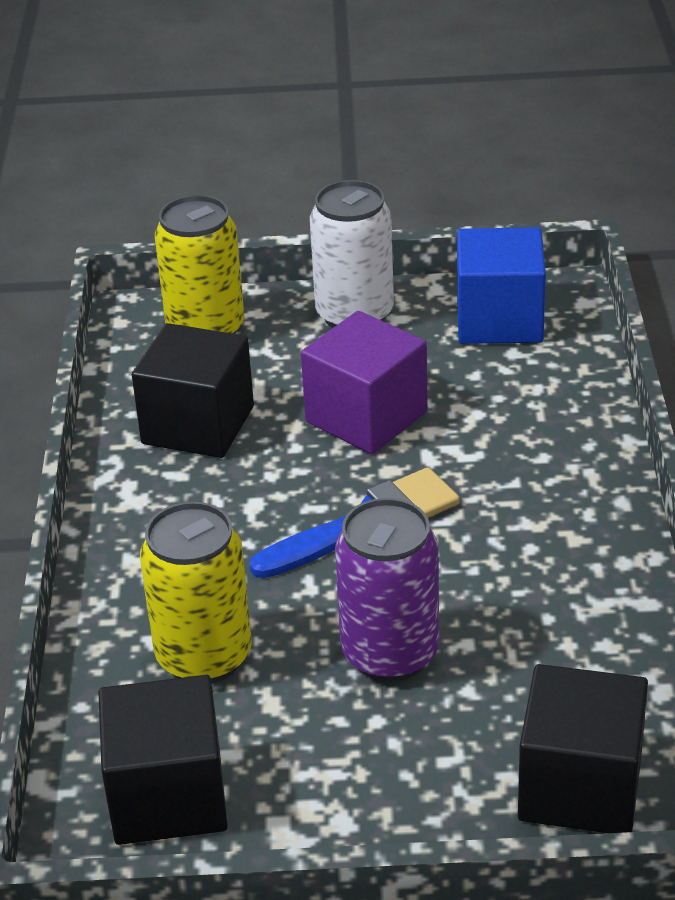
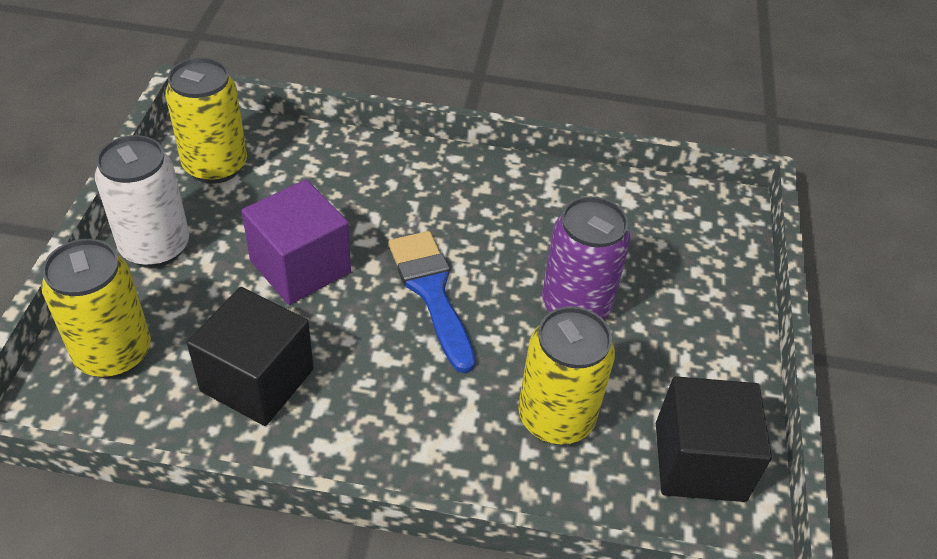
camera: 85 degrees left, 10 degrees up
(499, 320) = (215, 166): blue cube -> yellow can
(580, 787) = (708, 240): black cube -> none

